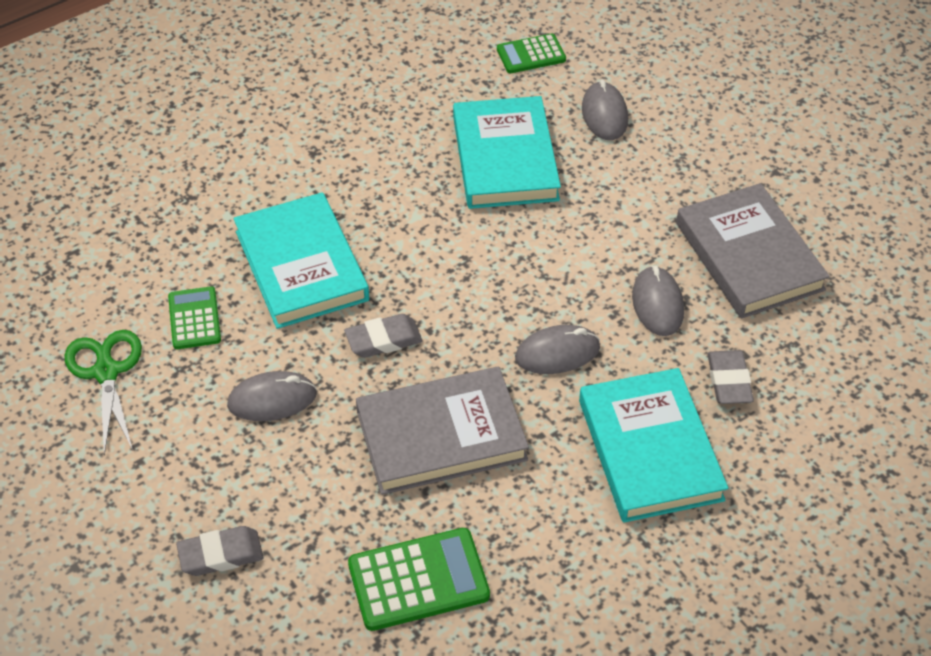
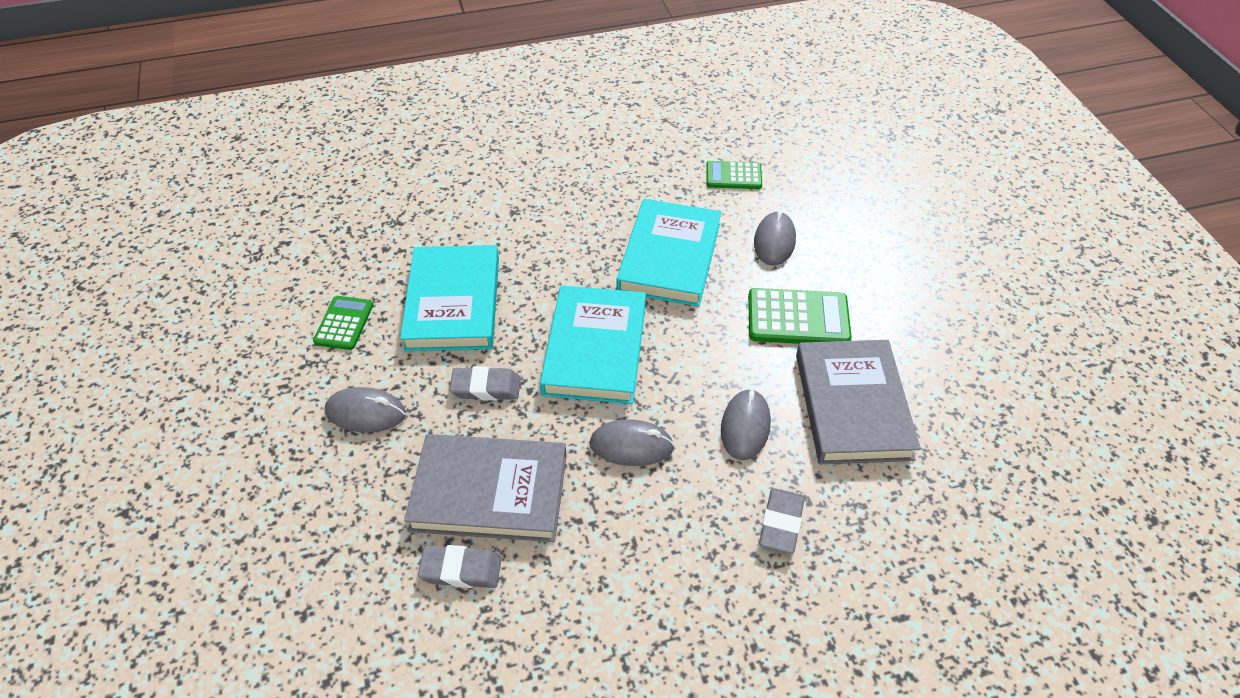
camera: 20 degrees right, 0 degrees up
(106, 372) = (250, 348): green scissors -> none
(221, 555) = (244, 542): grey eraser -> grey eraser (461, 570)
(418, 580) = (396, 629): green calculator -> green calculator (798, 318)
(650, 450) = (674, 569): turquoise book -> turquoise book (595, 349)

